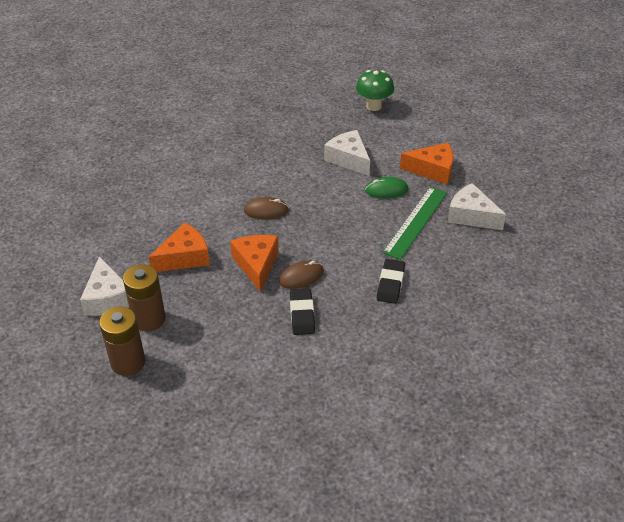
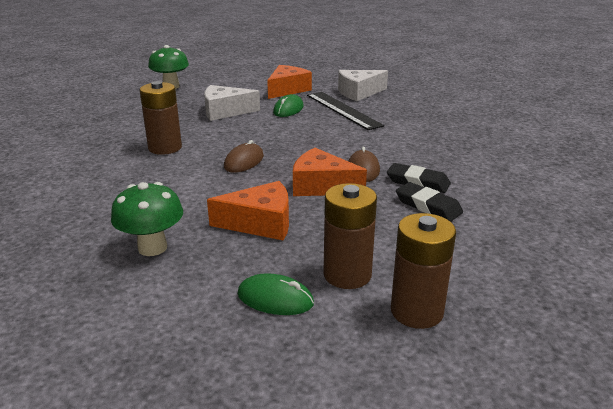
camera: 60 degrees left, 15 degrees down
(108, 298) = (275, 299): white cheese -> green mouse
(129, 226) = (152, 248): none -> green mushroom
(184, 257) = (260, 223): orange cheese -> orange cheese turned 90 degrees clockwise
(257, 164) = (165, 148): none -> brown battery
(390, 284) = (410, 137): black eraser -> black eraser (428, 206)
(416, 222) = (343, 110): green ruler -> black ruler

